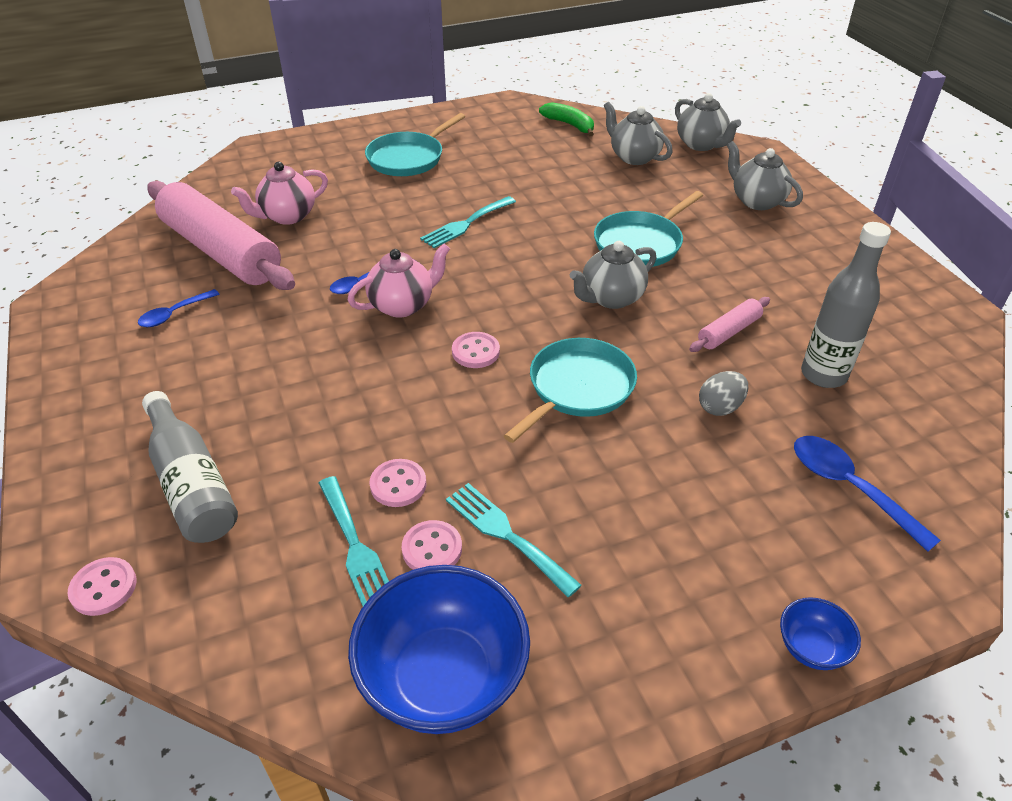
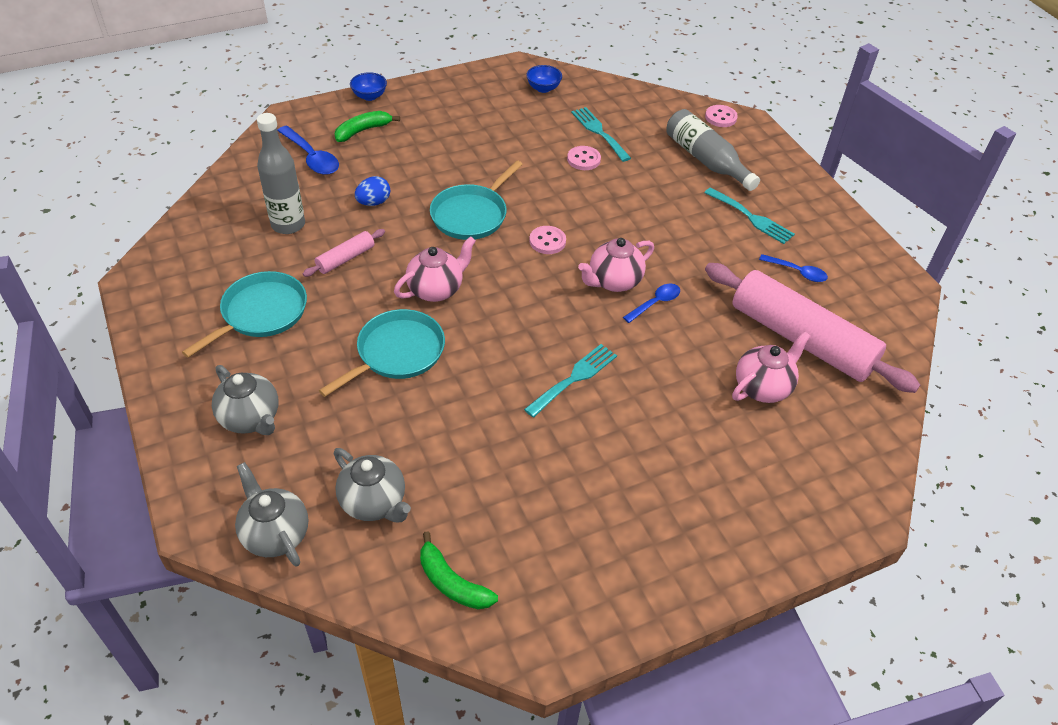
camera: 175 degrees right, 5 degrees up
(174, 314) = (797, 272): blue spoon -> blue spoon turned 75 degrees clockwise
(408, 158) = (664, 494): turquoise pan -> turquoise pan (261, 313)
(432, 549) = (557, 131): pink button -> none
(443, 678) = (543, 88): blue bowl -> blue bowl, size x0.46
(506, 534) = (518, 137): turquoise fork -> turquoise fork (751, 218)
(611, 298) = (436, 289): grey teapot -> pink teapot
(720, 407) = (373, 202): grey egg -> blue egg
(788, 549) = (363, 131): none -> green banana

